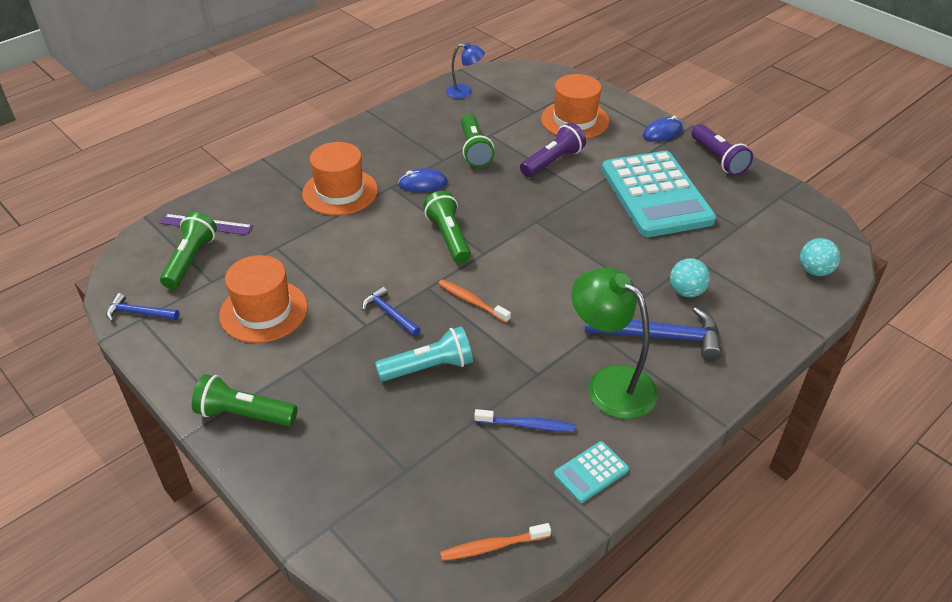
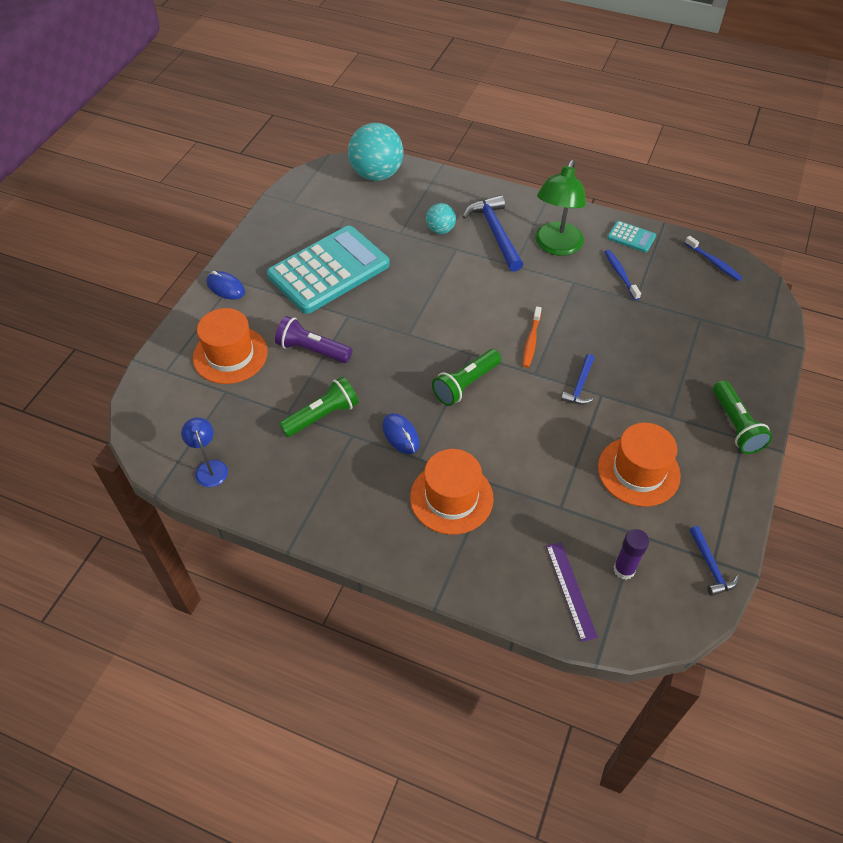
camera: 115 degrees left, 10 degrees up
(190, 260) = (624, 569): green flashlight -> purple glue stick
(429, 367) = (613, 340): turquoise flashlight -> none
(493, 546) = (713, 262): orange toothbrush -> blue toothbrush
(718, 159) = (254, 244): purple flashlight -> none
(814, 271) = (376, 174): turquoise ball -> turquoise ball, size x1.92

